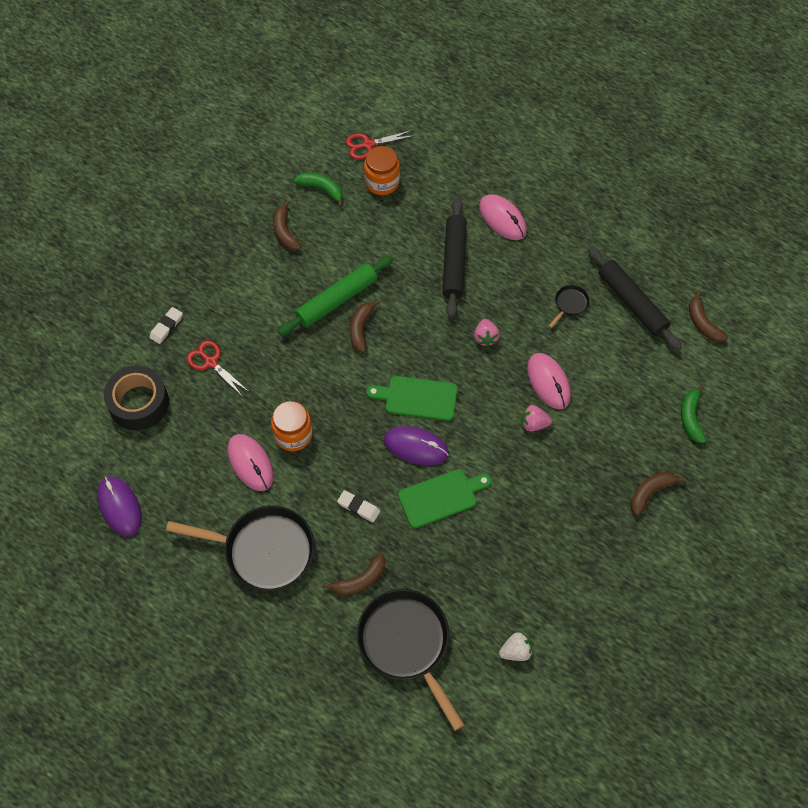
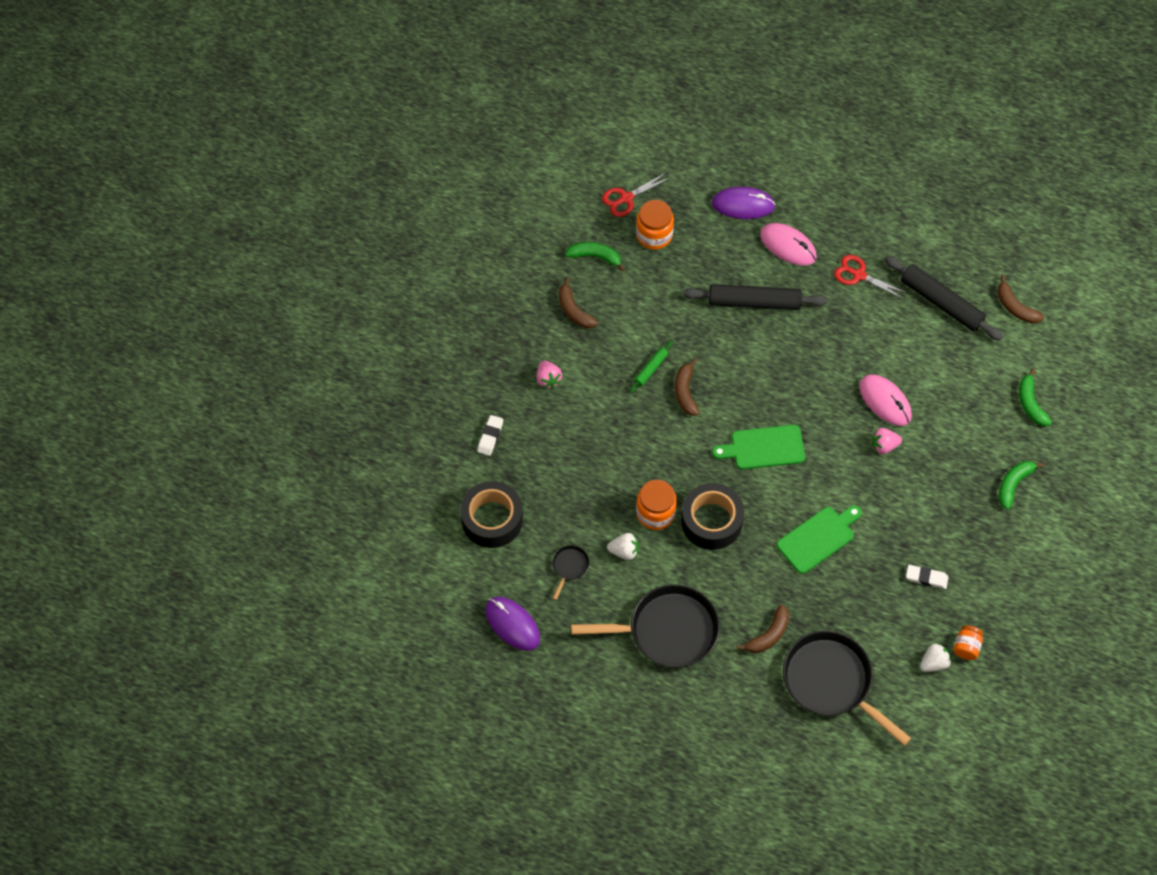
camera: 15 degrees left, 0 degrees up
(211, 362) = (548, 462): red scissors -> red scissors (859, 275)
(250, 463) = (624, 551): pink mouse -> white strawberry
(336, 300) = (651, 369): green rolling pin -> green rolling pin, size x0.49
(343, 455) = (711, 521): none -> black tape
(358, 507) = (743, 567): white eraser -> white eraser (926, 578)
(416, 447) = (778, 496): purple mouse -> purple mouse (743, 205)
(454, 262) = (754, 302): black rolling pin -> black rolling pin turned 75 degrees counterclockwise
(485, 337) = (810, 371): pink strawberry -> pink strawberry (548, 379)
(553, 643) = (966, 647): none -> orange jar
(570, 304) = (881, 318): black pan -> black pan (569, 567)
(650, 492) = (1013, 484): brown banana -> green banana

